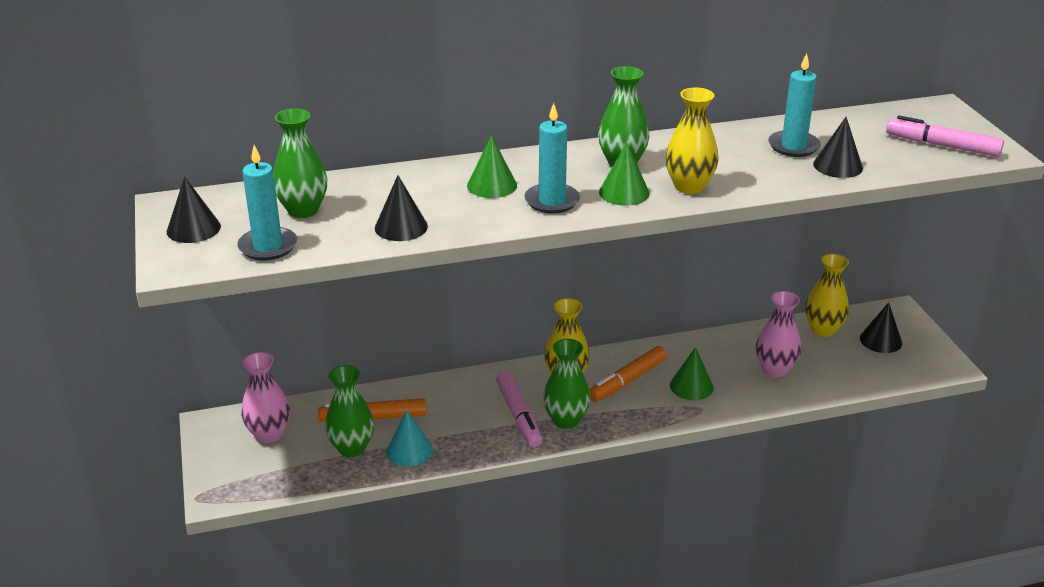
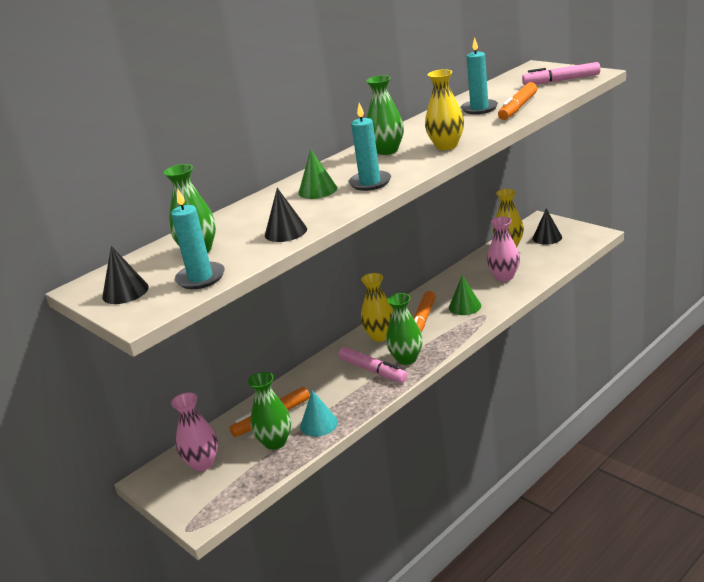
camera: 25 degrees left, 5 degrees down
(624, 192) = (410, 163): green cone -> none
(838, 166) = (518, 107): black cone -> orange marker

